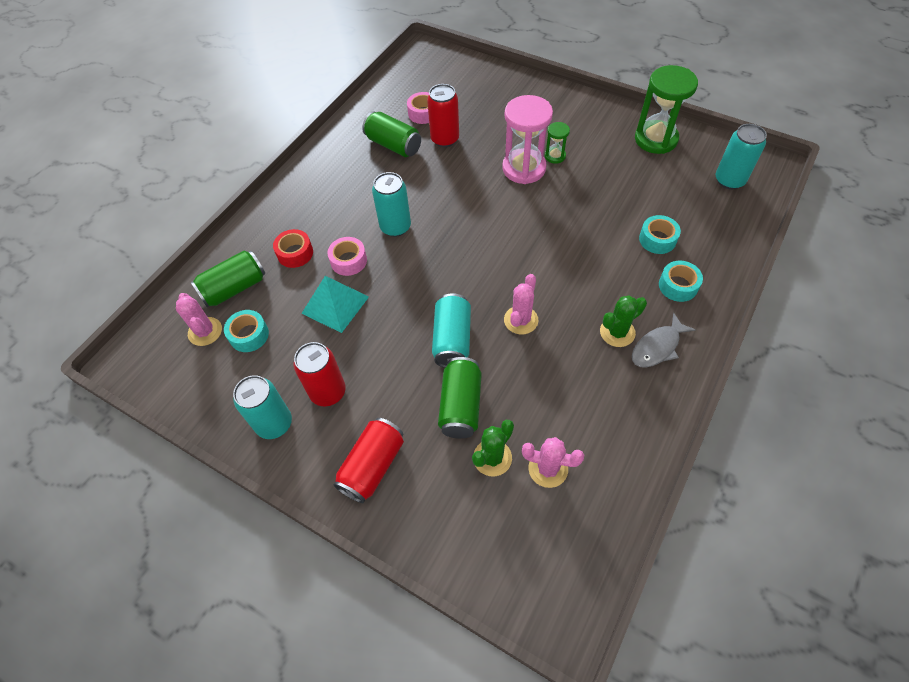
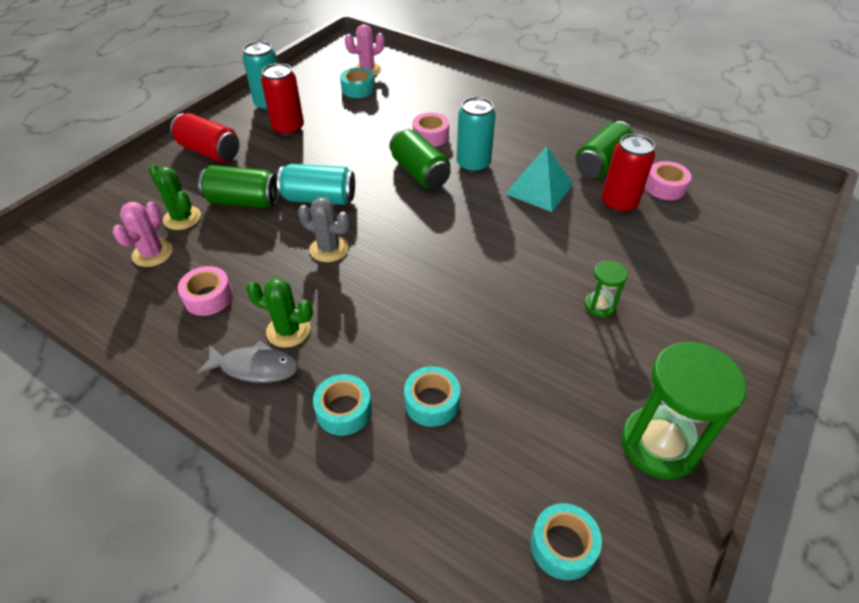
camera: 90 degrees right, 10 degrees down
(234, 288) = (409, 79): green can -> green can (420, 172)
(295, 253) = (444, 107): red tape -> none
(335, 304) = (379, 130): turquoise pyramid -> turquoise pyramid (539, 189)
(521, 320) = (329, 249): pink cactus -> grey cactus
(524, 168) = (571, 271): pink hourglass -> none
(594, 400) = (208, 297): none -> pink tape
(617, 332) = (288, 330): green cactus -> green cactus turned 45 degrees counterclockwise
(657, 347) = (255, 367): grey fish -> grey fish turned 135 degrees clockwise
(729, 180) = (563, 546): turquoise can -> turquoise tape

